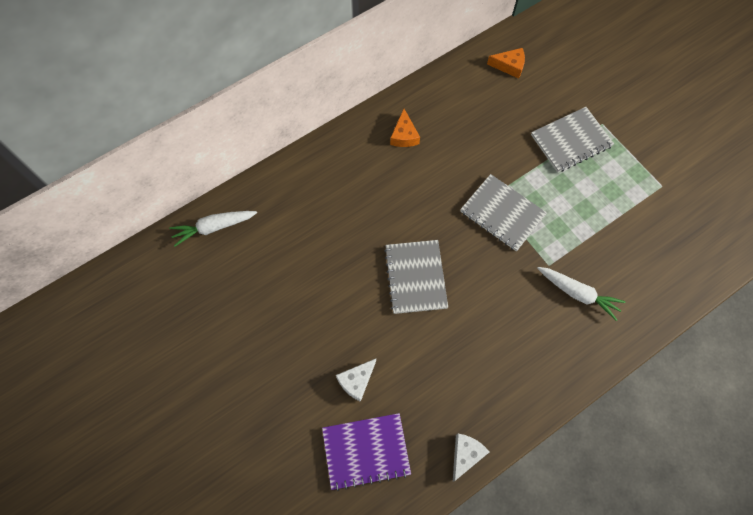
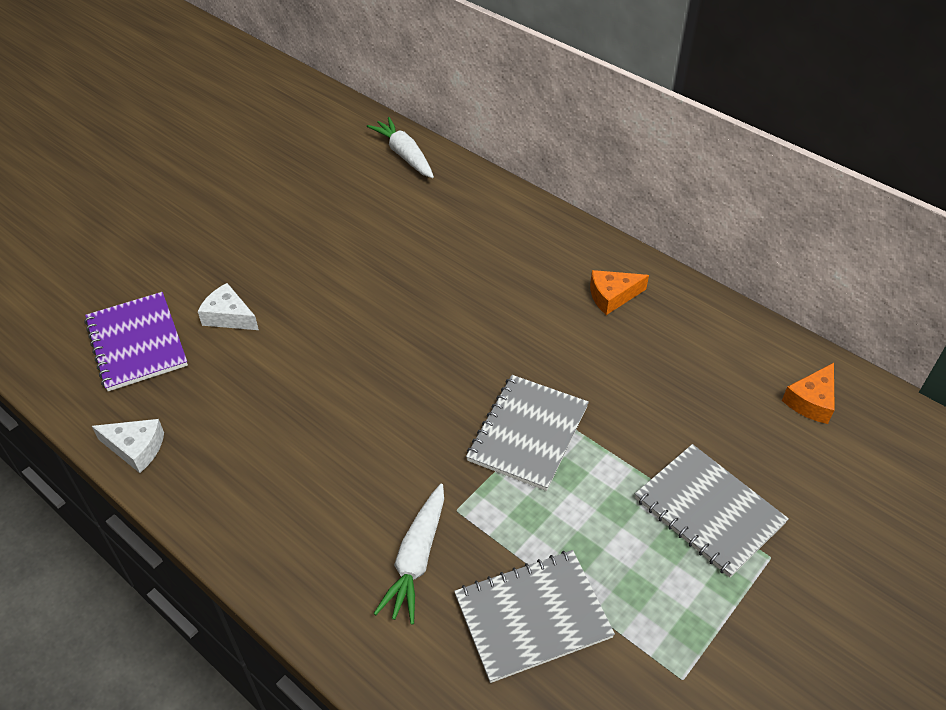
camera: 75 degrees right, 20 degrees down
(415, 277) = (390, 349): grey notebook -> grey notebook (532, 616)
(509, 66) = (811, 401): orange cheese -> orange cheese turned 45 degrees clockwise

